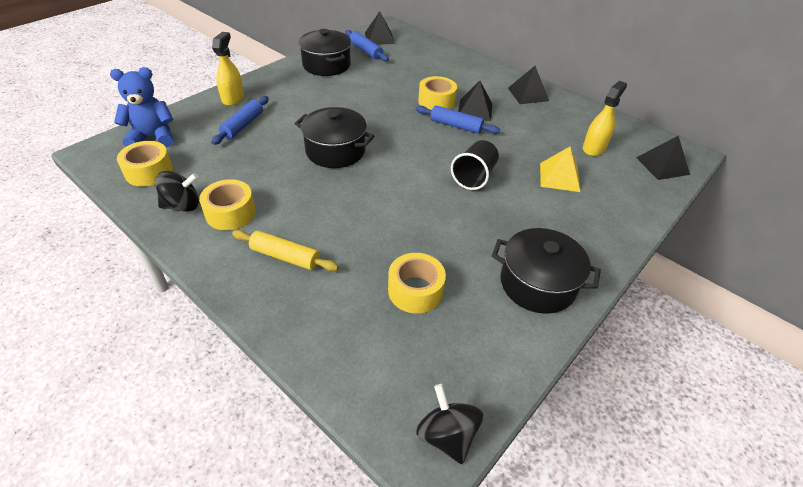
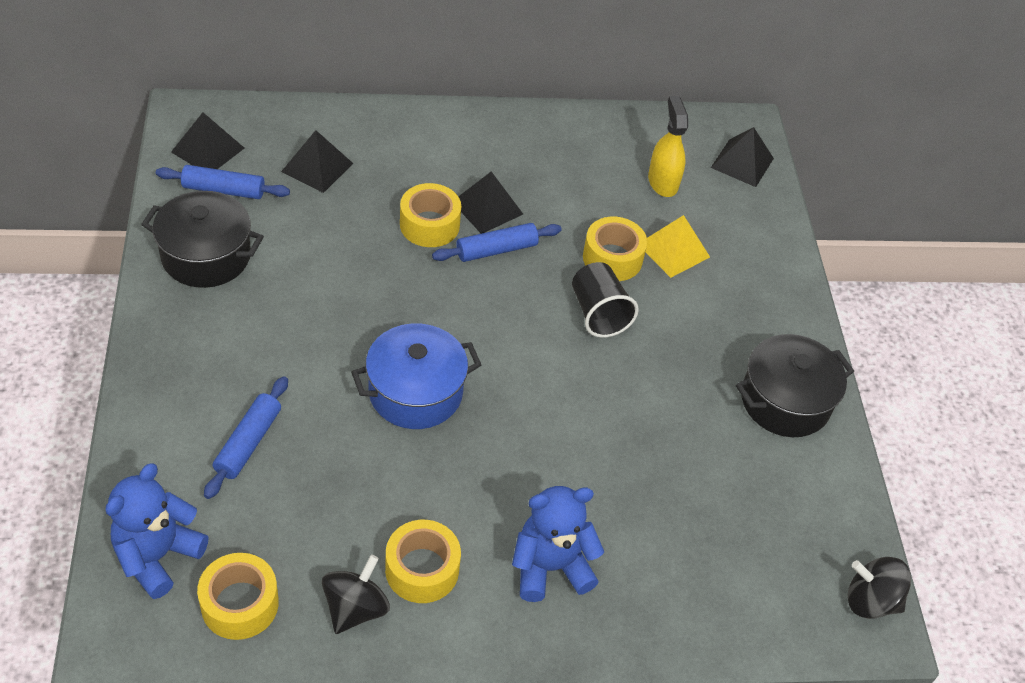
camera: 50 degrees left, 5 degrees up
(233, 98) = (164, 410): yellow spray bottle -> none
(243, 125) = (248, 443): blue rolling pin -> blue rolling pin turned 45 degrees clockwise
(285, 257) = (550, 567): yellow rolling pin -> blue teddy bear
(335, 151) = (415, 392): black pot -> blue pot
(415, 290) = (704, 496): yellow tape -> yellow tape (612, 258)
(528, 94) = (514, 138): black pyramid -> black pyramid (317, 167)

